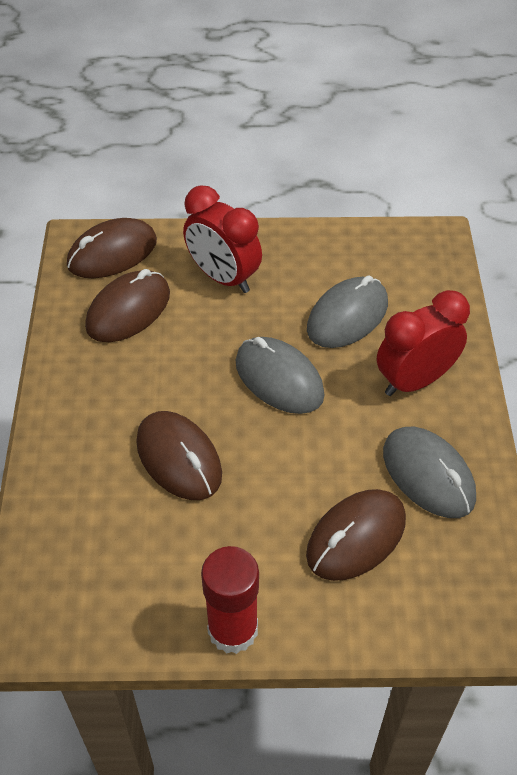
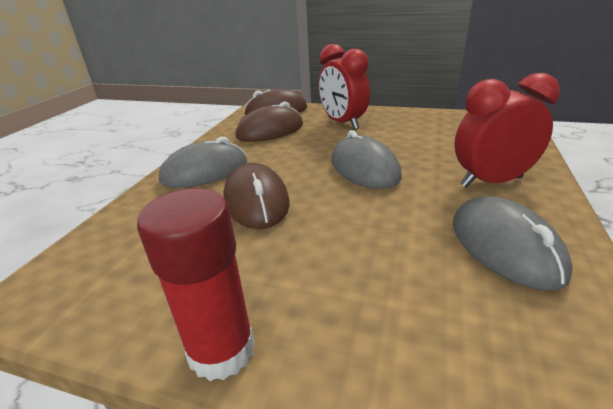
camera: 20 degrees right, 20 degrees down
(347, 316) = (432, 145): grey mouse -> grey mouse (205, 171)
(356, 537) = (408, 286): brown mouse -> none

